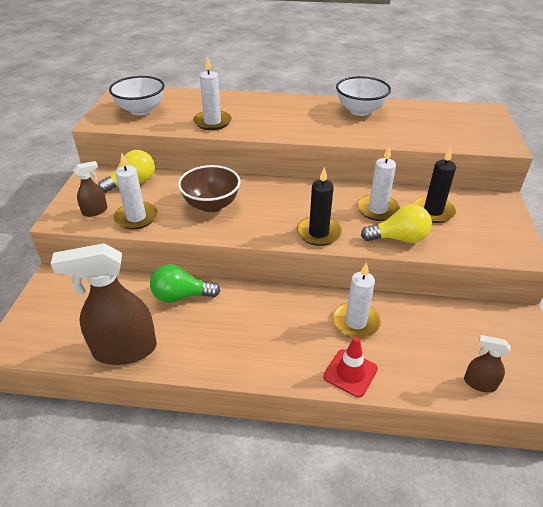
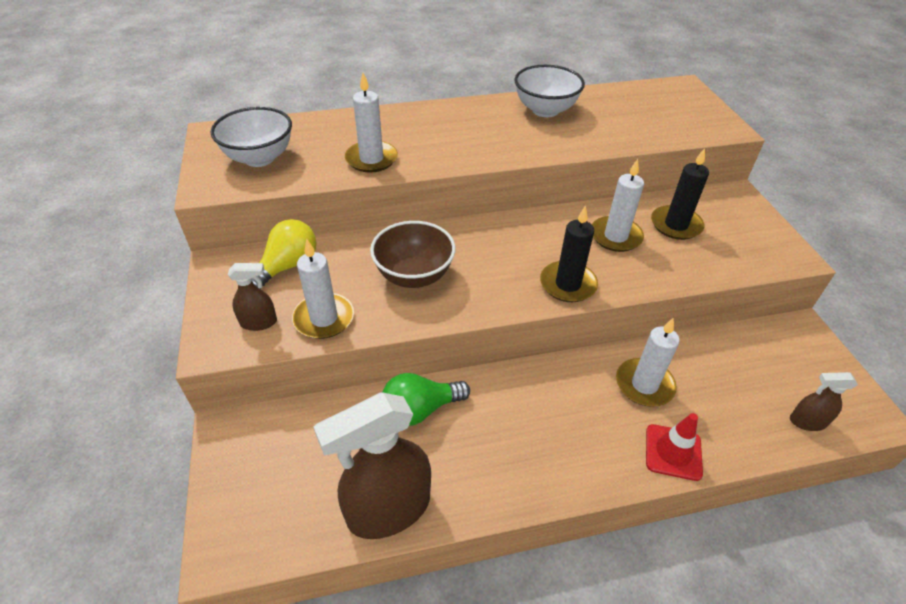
camera: 20 degrees left, 5 degrees up
(95, 211) = (259, 322): brown spray bottle -> brown spray bottle turned 45 degrees clockwise
(399, 238) = (660, 269): yellow light bulb -> none

